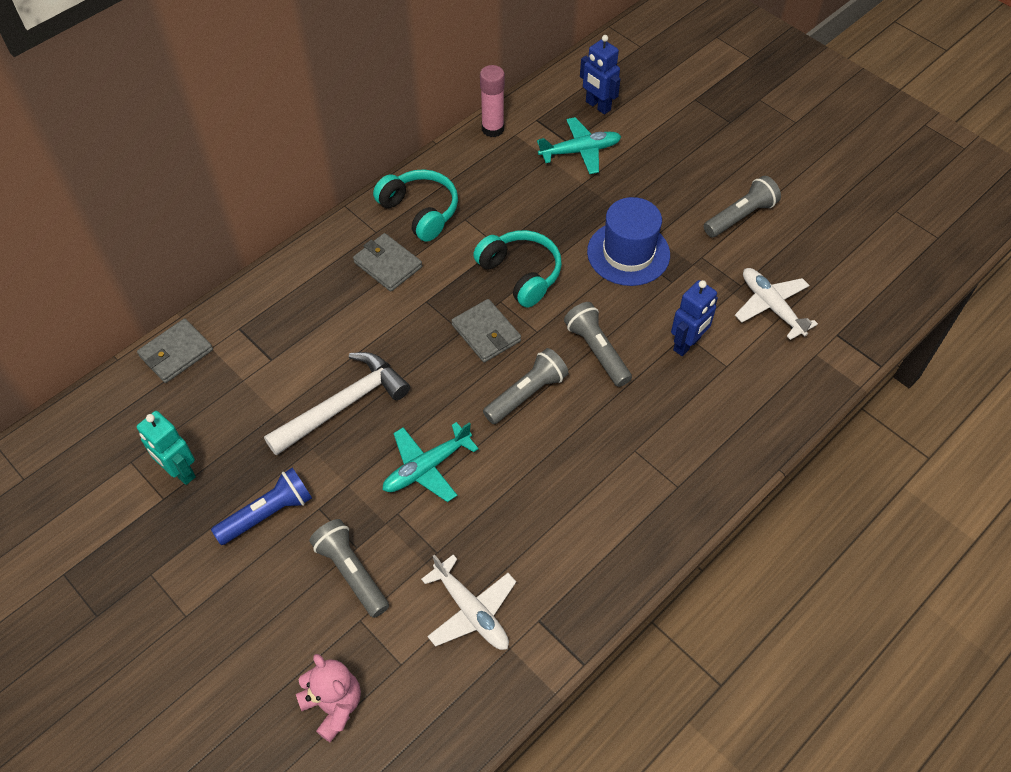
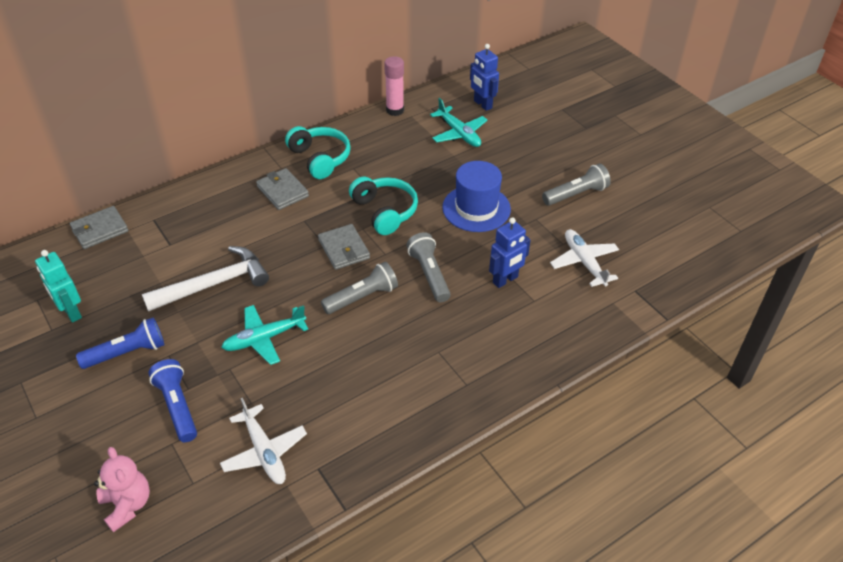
camera: 10 degrees right, 10 degrees down
(351, 572) = (177, 406): grey flashlight -> blue flashlight
(580, 151) = (459, 133): turquoise plane -> turquoise plane turned 60 degrees clockwise

